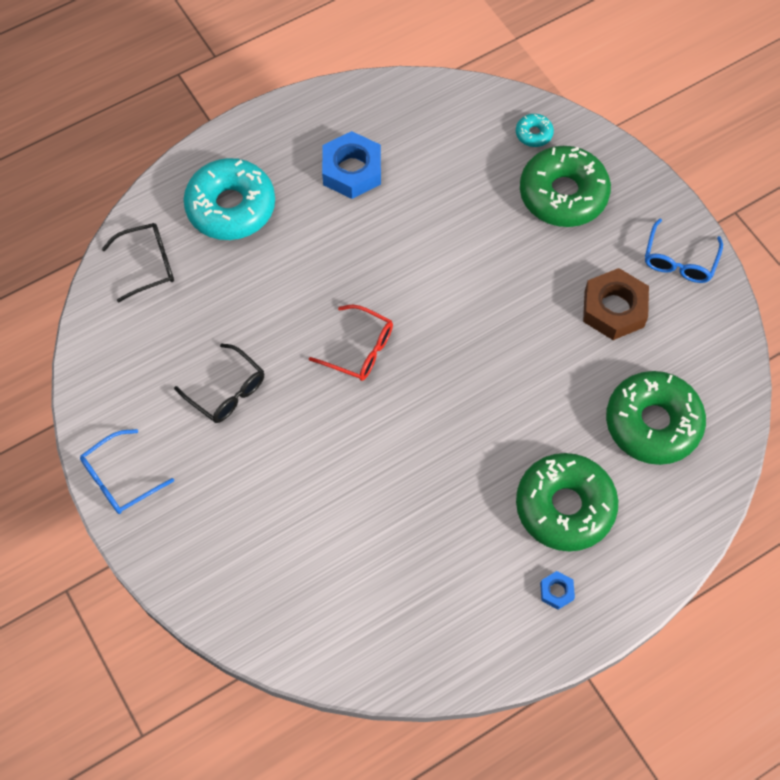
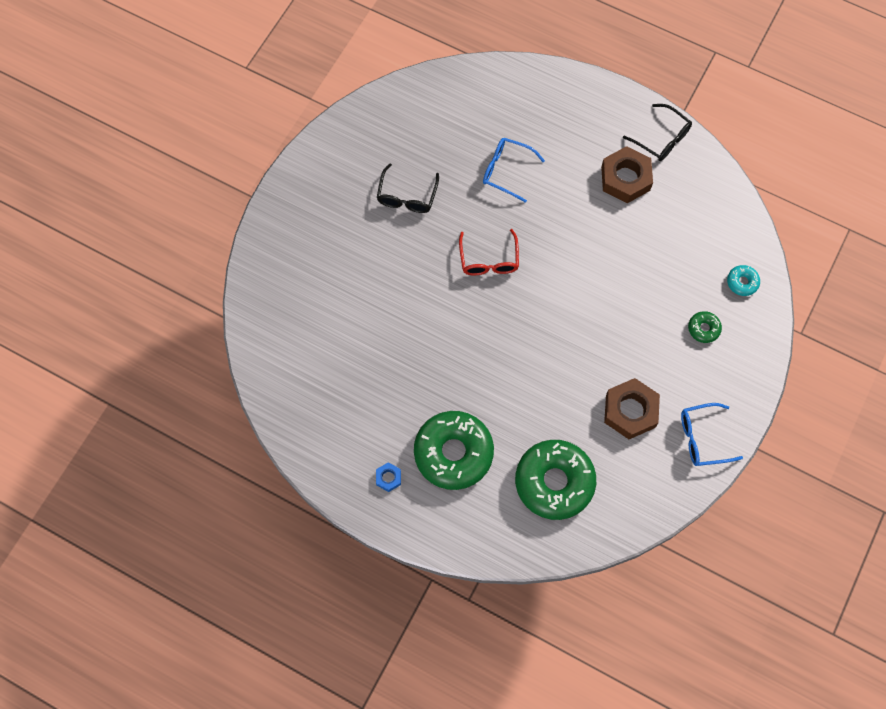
camera: 60 degrees right, 5 degrees up
(120, 479) = (309, 170): blue glasses -> blue glasses (506, 171)
(148, 265) = (467, 96): black glasses -> black glasses (662, 139)
(231, 207) = (544, 120): turquoise donut -> none
(352, 170) = (625, 178): blue nut -> brown nut
(563, 194) = (703, 329): green donut -> green donut, size x0.43

